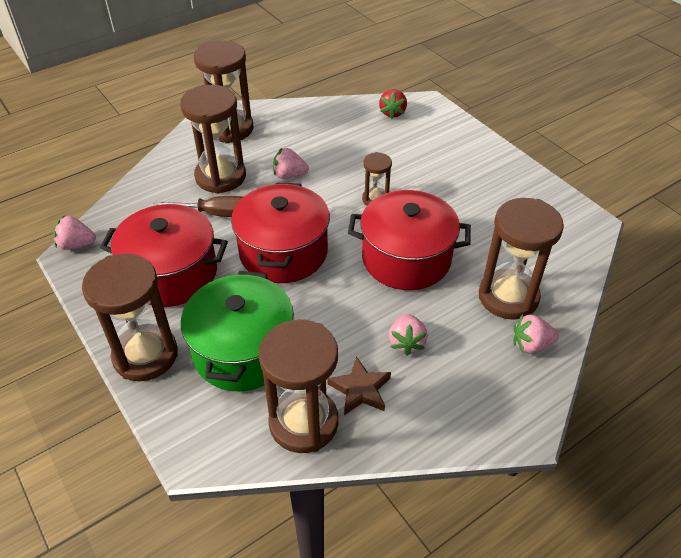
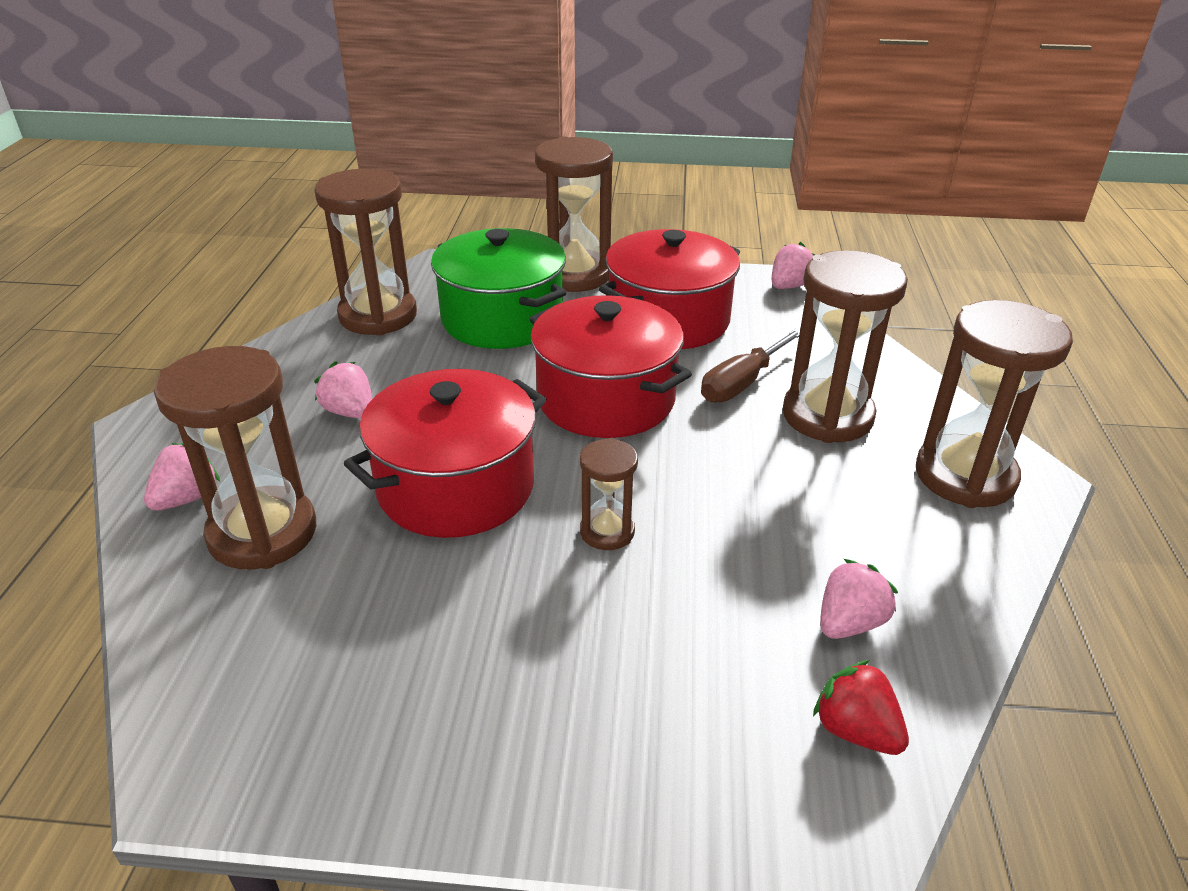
camera: 130 degrees right, 10 degrees down
(289, 175) = (766, 477): pink strawberry -> pink strawberry (849, 623)
(360, 389) = (354, 357): brown star -> none

